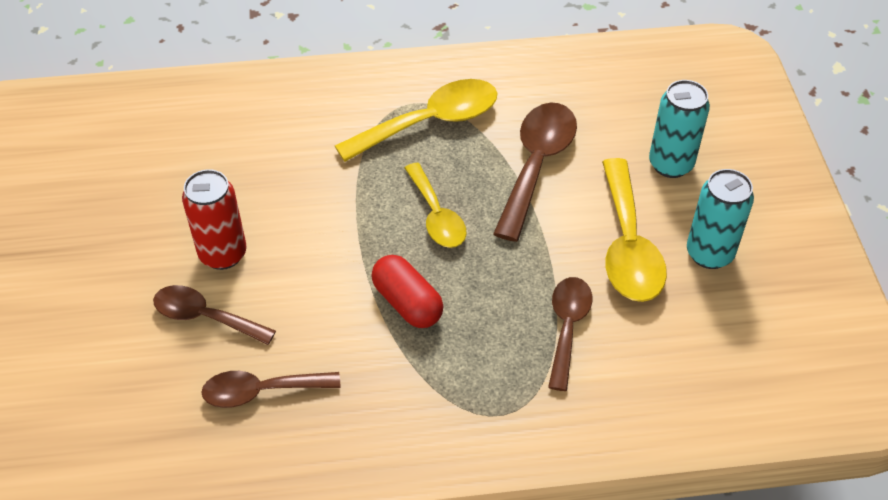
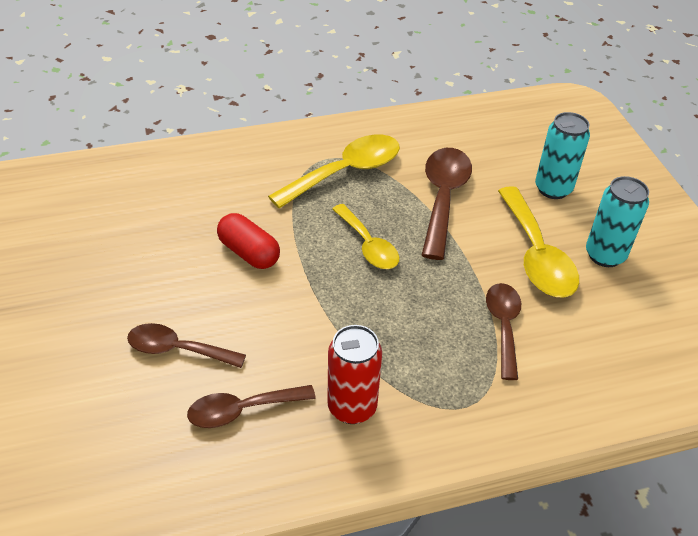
camera: 10 degrees left, 5 degrees down
(223, 254) = (184, 294): red can -> red can (352, 407)
(407, 303) = (359, 319): red capsule -> red capsule (249, 253)

